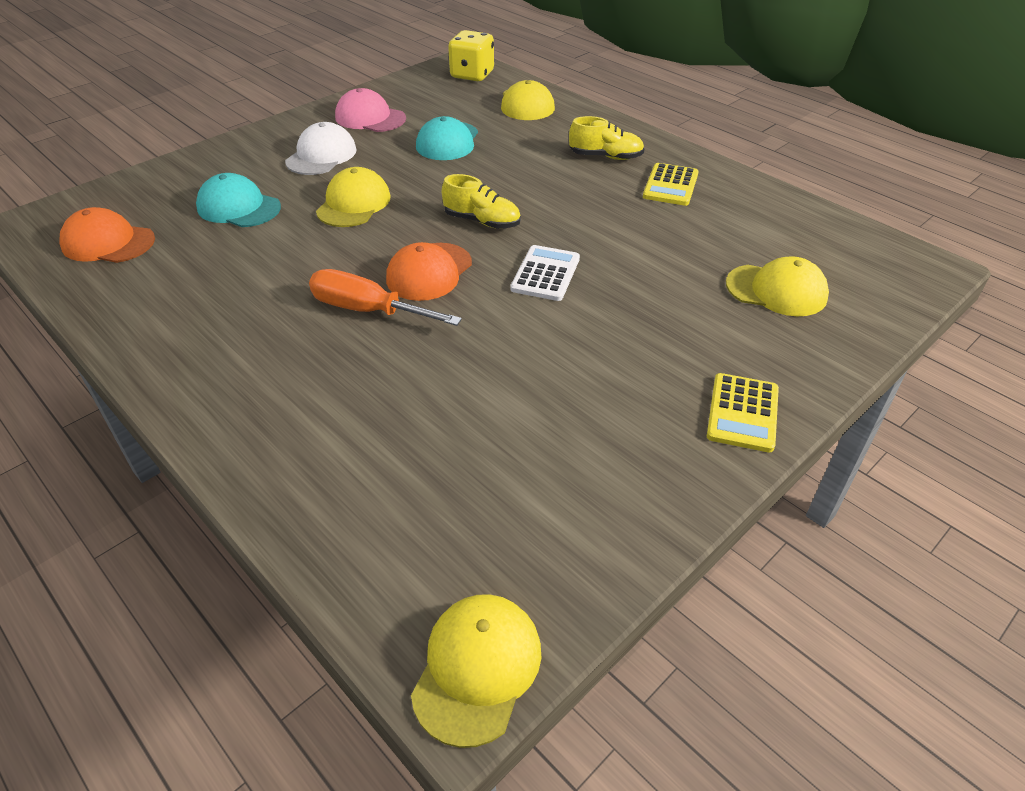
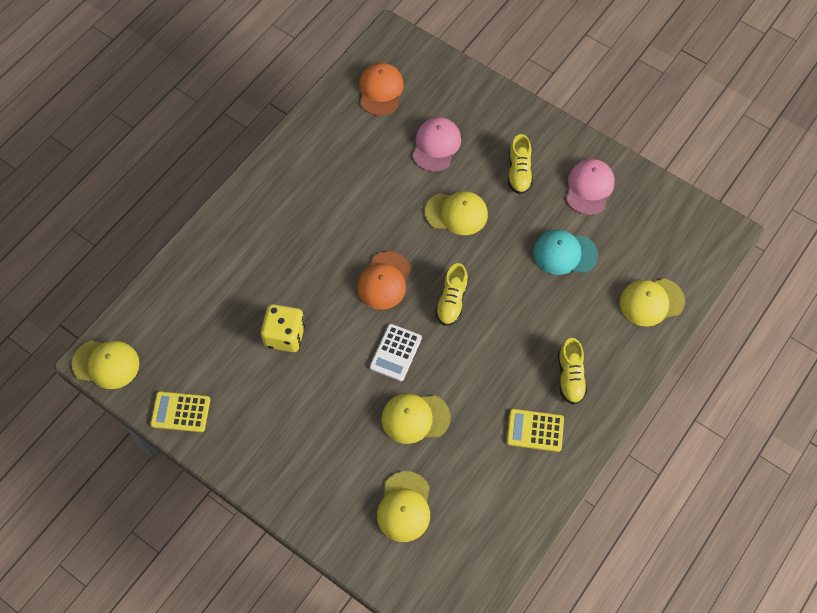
camera: 80 degrees right, 20 degrees up
(238, 207) = (436, 145): turquoise cap -> pink cap
(321, 155) = (519, 172): white cap -> yellow shoe
(368, 310) = (338, 256): orange screwdriver -> none
(429, 272) = (384, 281): orange cap -> orange cap turned 90 degrees counterclockwise
(472, 75) = (698, 246): yellow dice -> yellow dice (285, 336)
(545, 274) = (395, 352): white calculator -> white calculator turned 105 degrees clockwise
(647, 268) = (415, 418): none -> yellow cap
(742, 413) = (277, 479): yellow calculator -> yellow calculator (180, 412)

